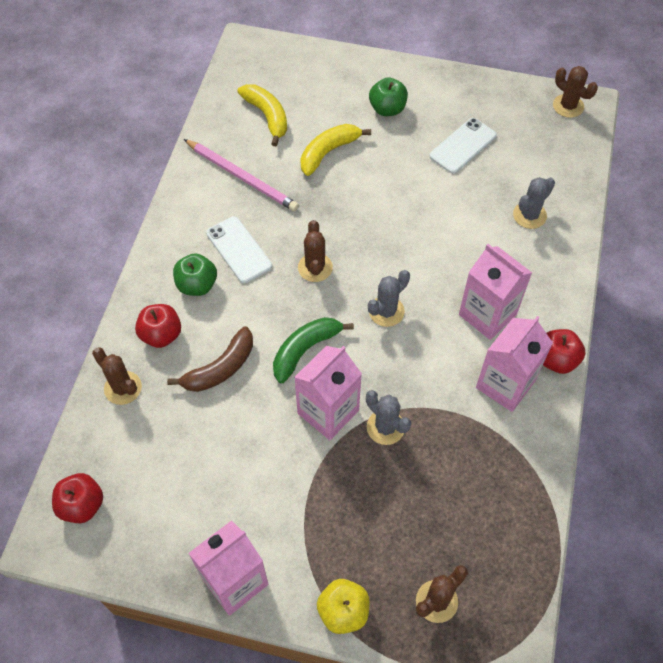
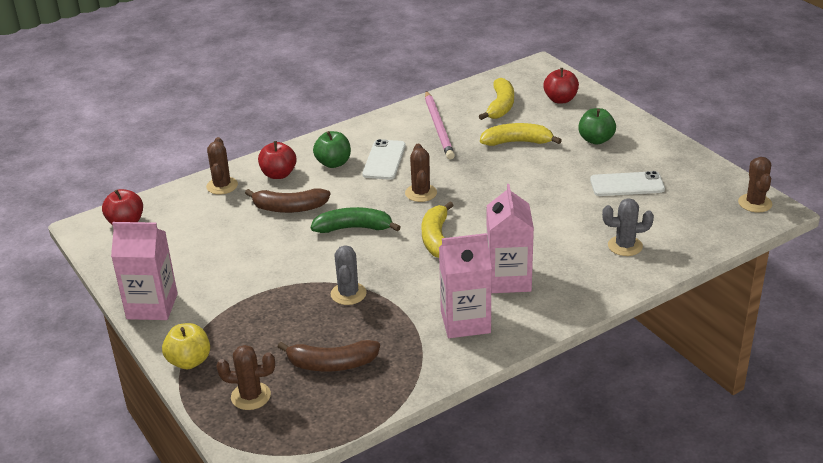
camera: 45 degrees right, 25 degrees down
(315, 267) = (421, 193): brown cactus -> brown cactus turned 45 degrees counterclockwise
(328, 412) = (323, 265): pink carton -> none
(386, 311) = (437, 239): grey cactus -> yellow banana
(458, 512) = (331, 364): none -> brown banana
(556, 360) = (525, 332): red apple -> red apple (560, 99)

